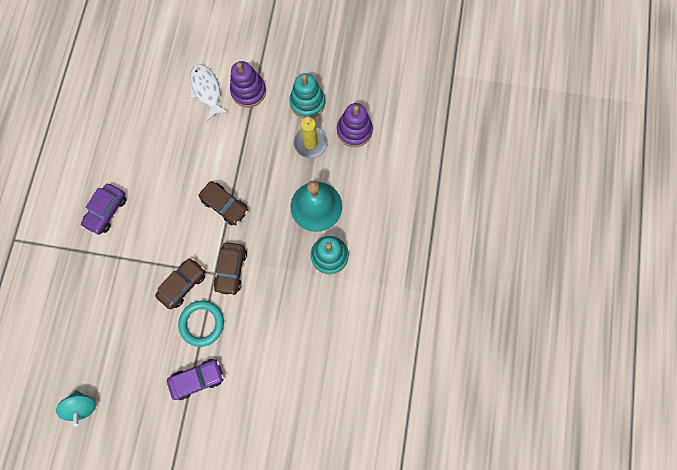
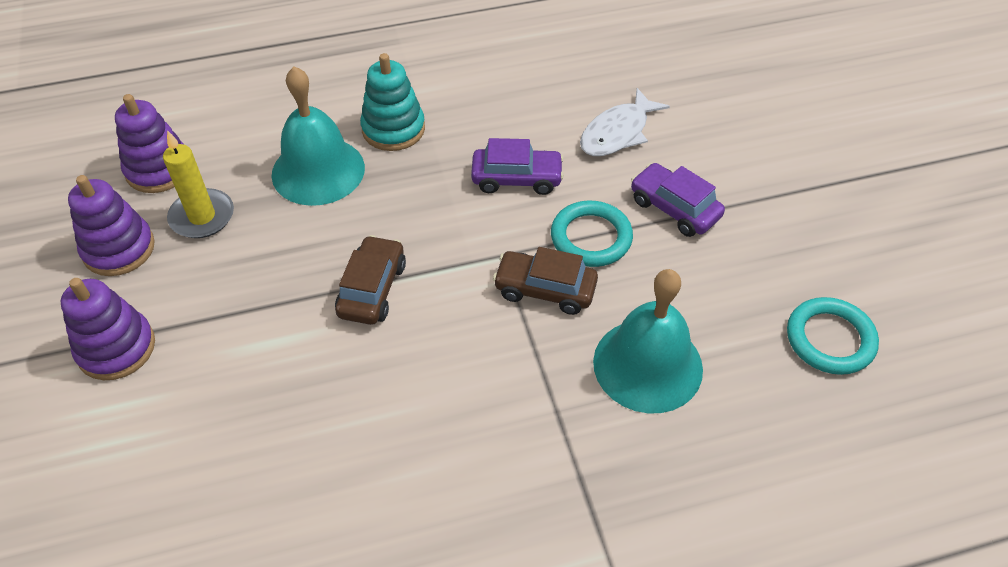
camera: 115 degrees left, 25 degrees down
(83, 405) = (830, 339): turquoise spinning top -> turquoise ring
(107, 211) = (478, 481): purple car -> purple car (517, 178)
(118, 309) = (647, 365): none -> turquoise bell
(207, 90) = (132, 422): white fish -> white fish (617, 133)
(231, 270) = (482, 235): brown car -> none
(307, 103) = (119, 249): turquoise stacking toy -> purple stacking toy

